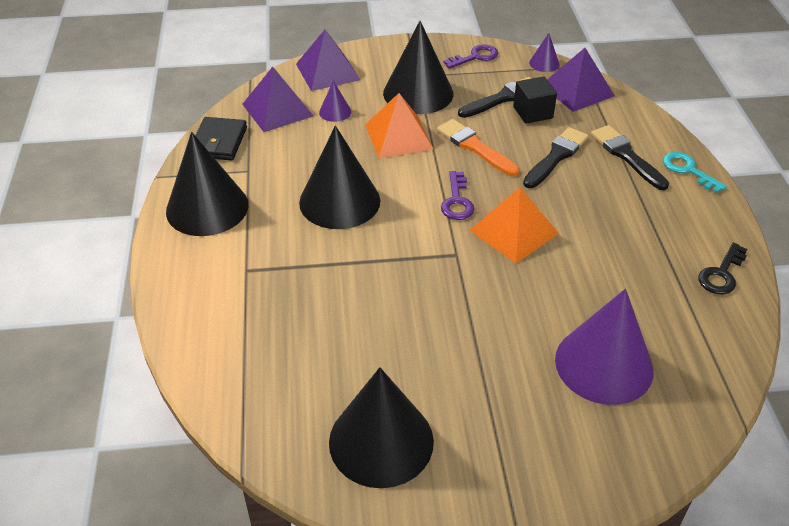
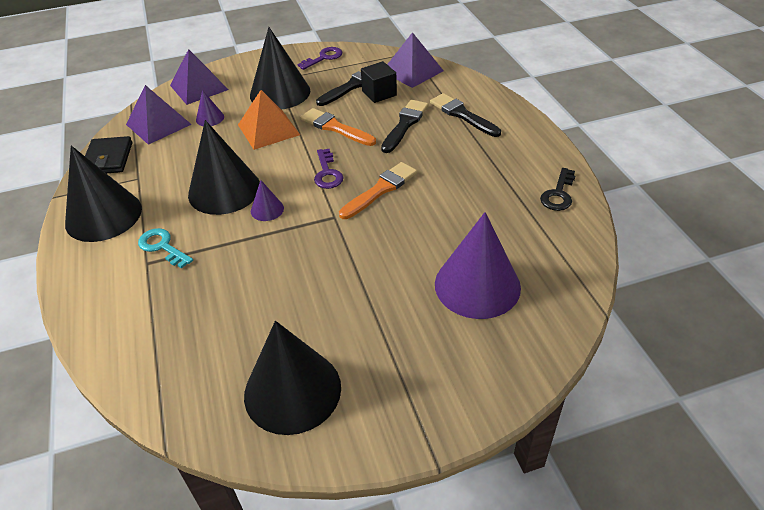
camera: 10 degrees left, 0 degrees up
(514, 232) = (380, 190): orange pyramid -> orange brush
(544, 63) = (381, 54): purple cone -> purple cone (267, 209)
(688, 170) = (514, 118): turquoise key -> turquoise key (162, 247)

